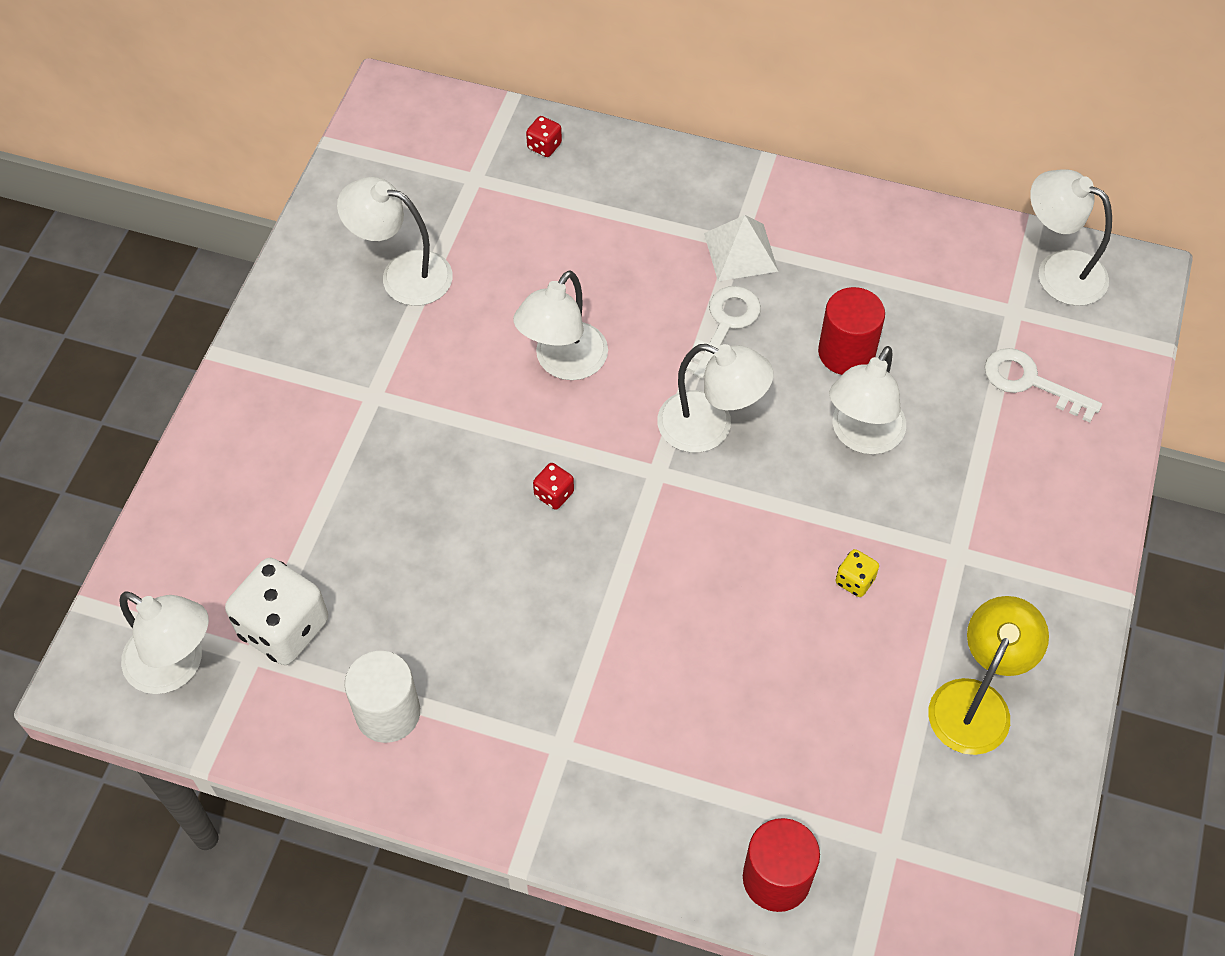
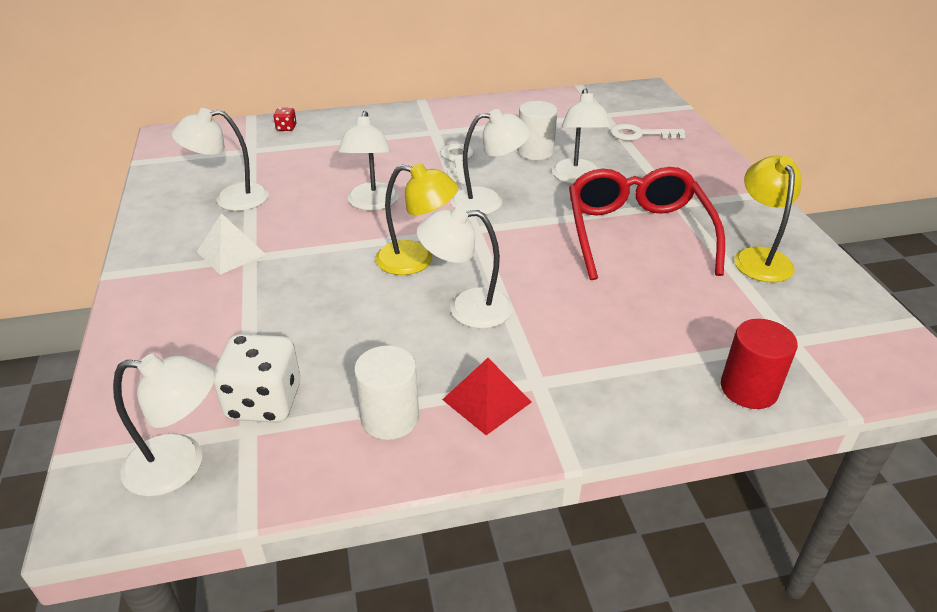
camera: 30 degrees left, 20 degrees down
(494, 742) = (487, 400): none -> red pyramid
(554, 494) = (416, 260): red dice -> yellow lamp
(740, 252) = (439, 134): white pyramid -> white pyramid (231, 253)
(846, 352) = (535, 152): red cylinder -> white cylinder
(855, 581) = (637, 233): yellow dice -> red glasses
(1058, 271) = (609, 97): white lamp -> white lamp (467, 308)

